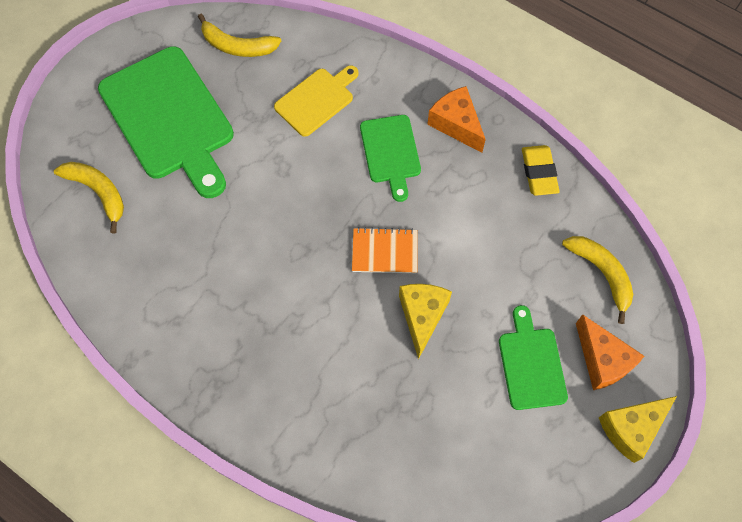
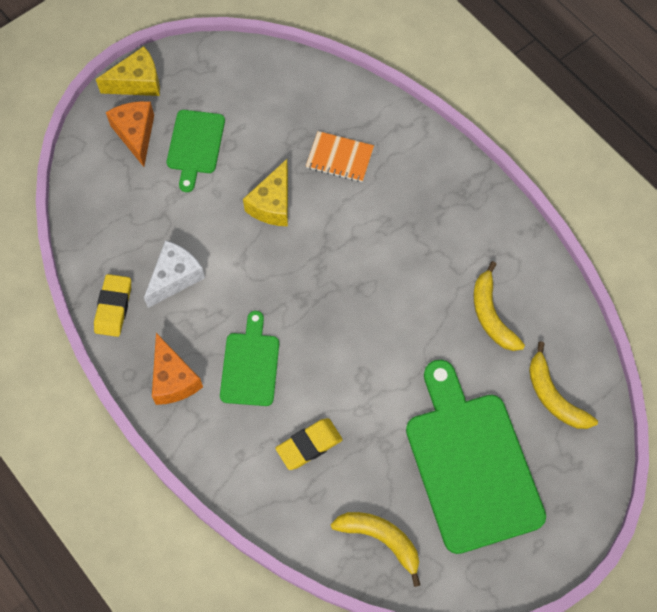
camera: 165 degrees left, 0 degrees up
(316, 100) = (309, 445): yellow cutting board -> yellow eraser
(384, 252) = (287, 268): orange notebook -> orange notebook (339, 158)
(492, 214) = (175, 277): none -> white cheese
(601, 274) = (101, 201): yellow banana -> yellow banana (491, 315)

